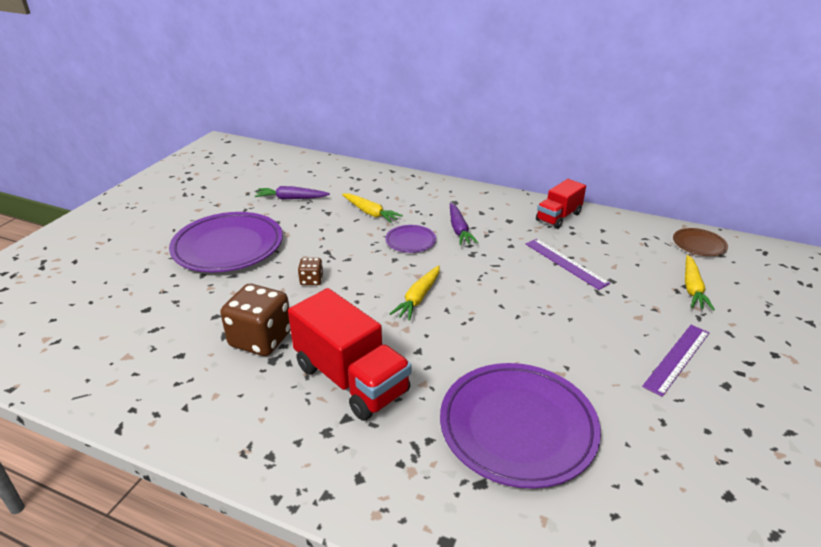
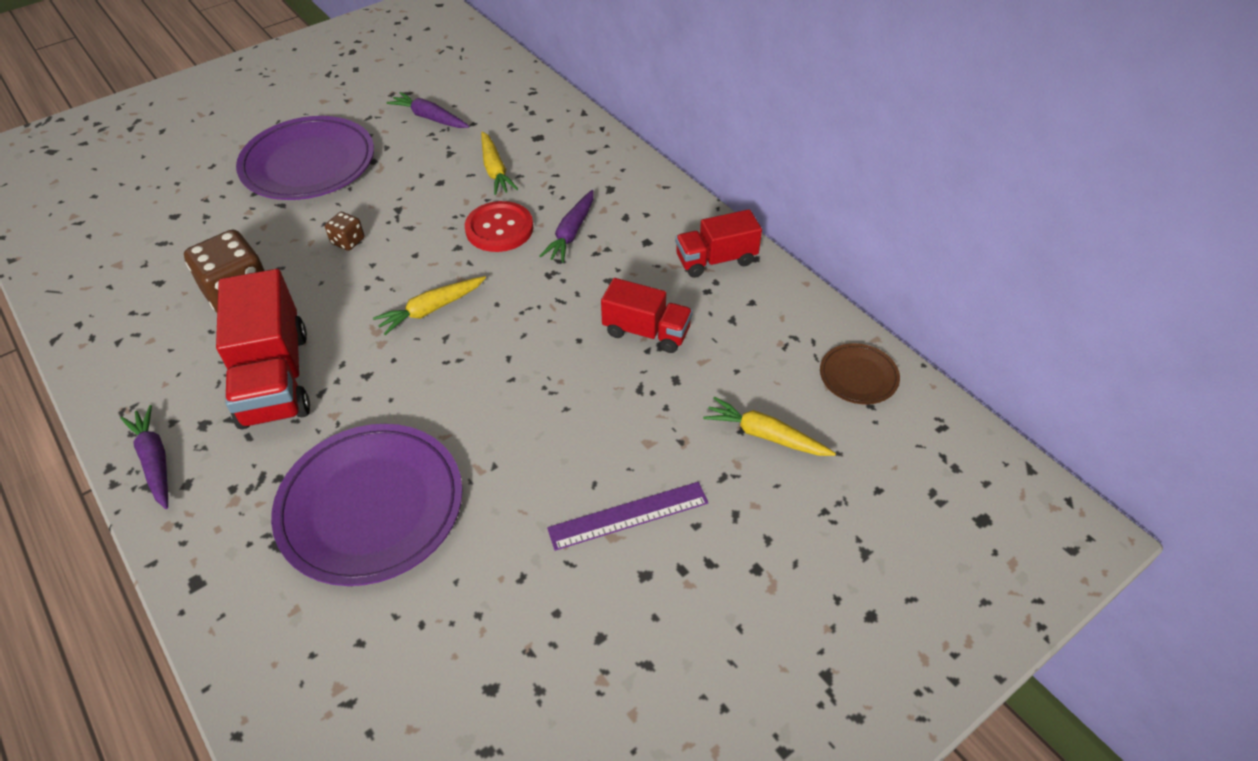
camera: 30 degrees right, 15 degrees up
(313, 474) = (155, 461): none -> purple carrot
(410, 241) = (499, 228): purple plate -> red button
(565, 263) = (646, 332): purple ruler -> red truck
(692, 288) = (765, 435): yellow carrot -> yellow carrot turned 75 degrees clockwise

